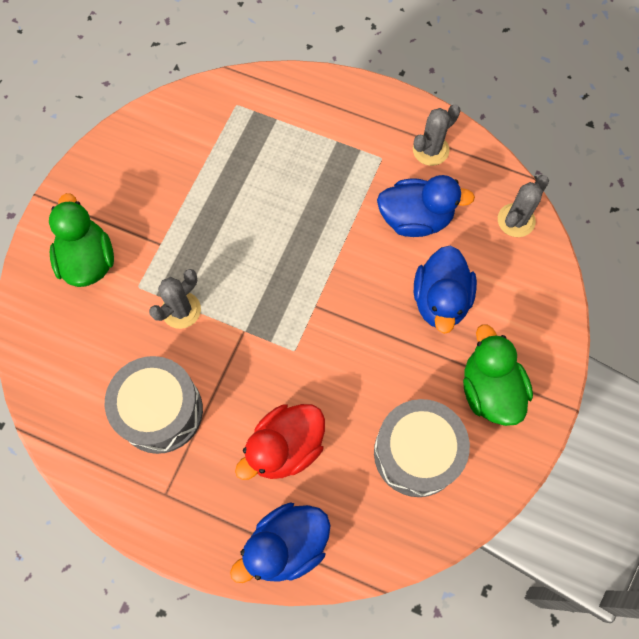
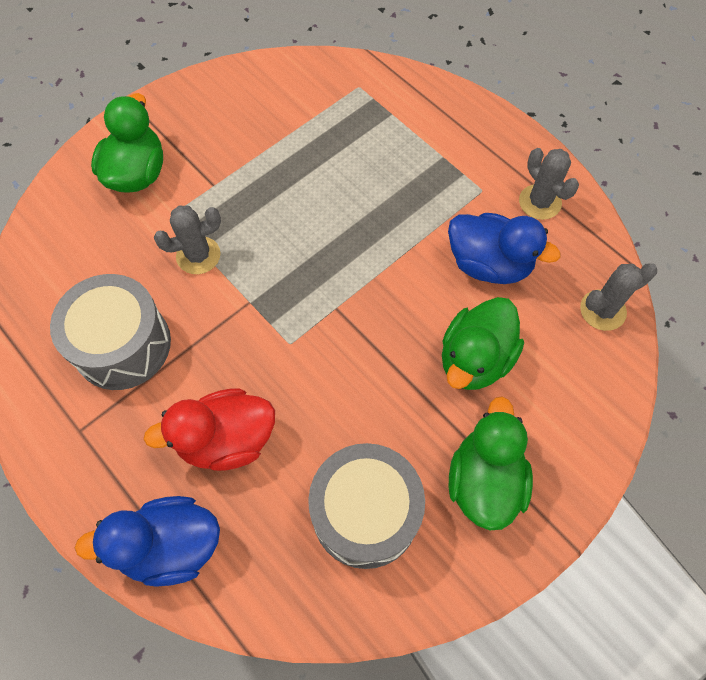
camera: 25 degrees right, 5 degrees down
(430, 150) = (540, 202): grey cactus -> grey cactus turned 75 degrees clockwise
(440, 300) = (475, 359): blue duck -> green duck

